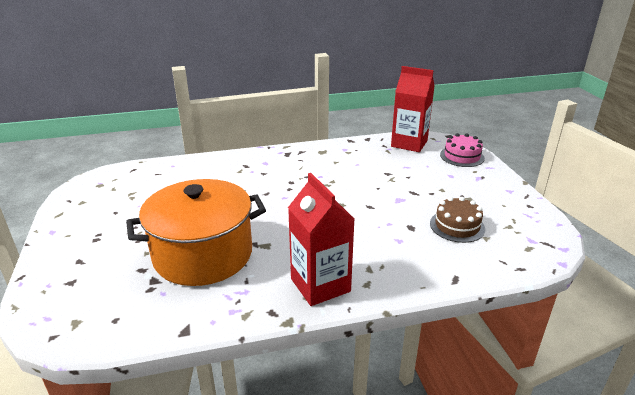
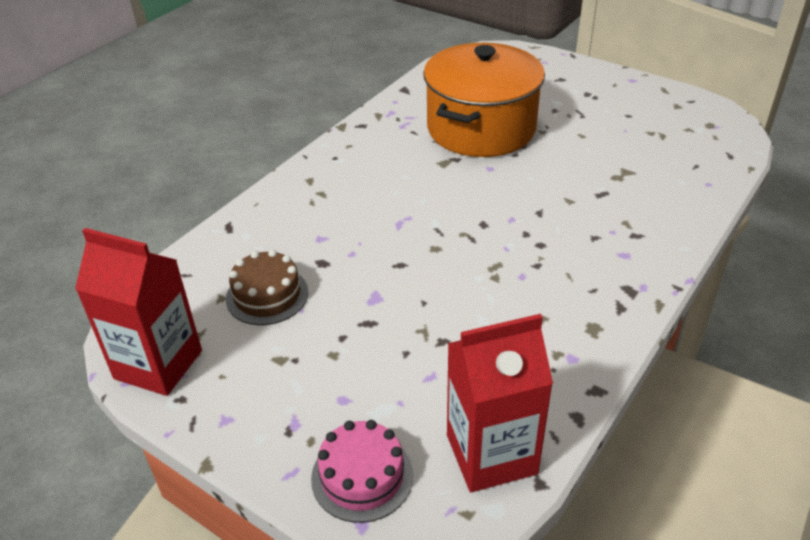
camera: 140 degrees right, 10 degrees up
(320, 285) = (348, 158): red carton -> red carton (158, 364)

